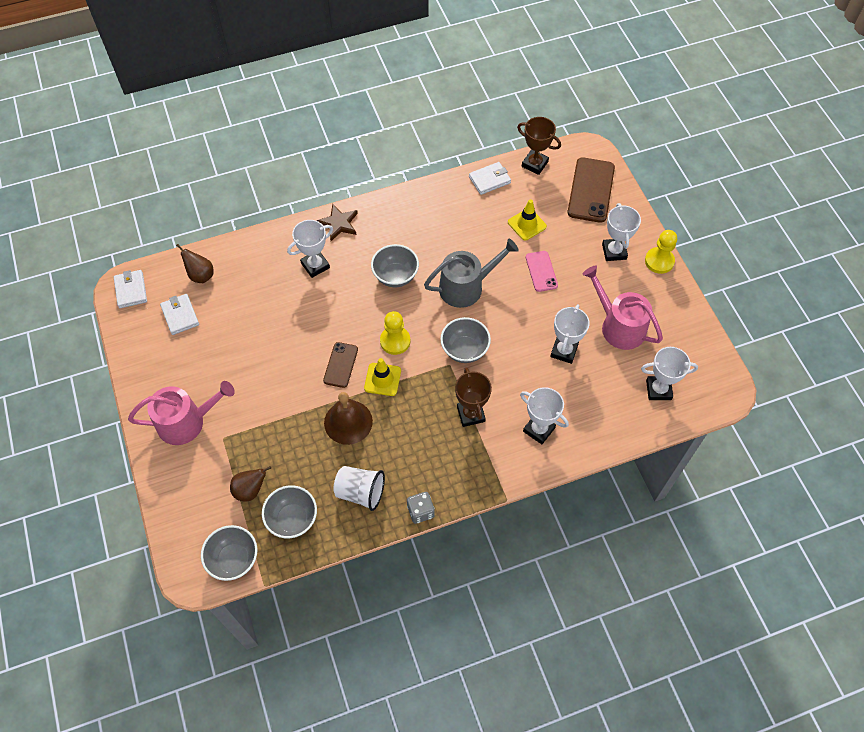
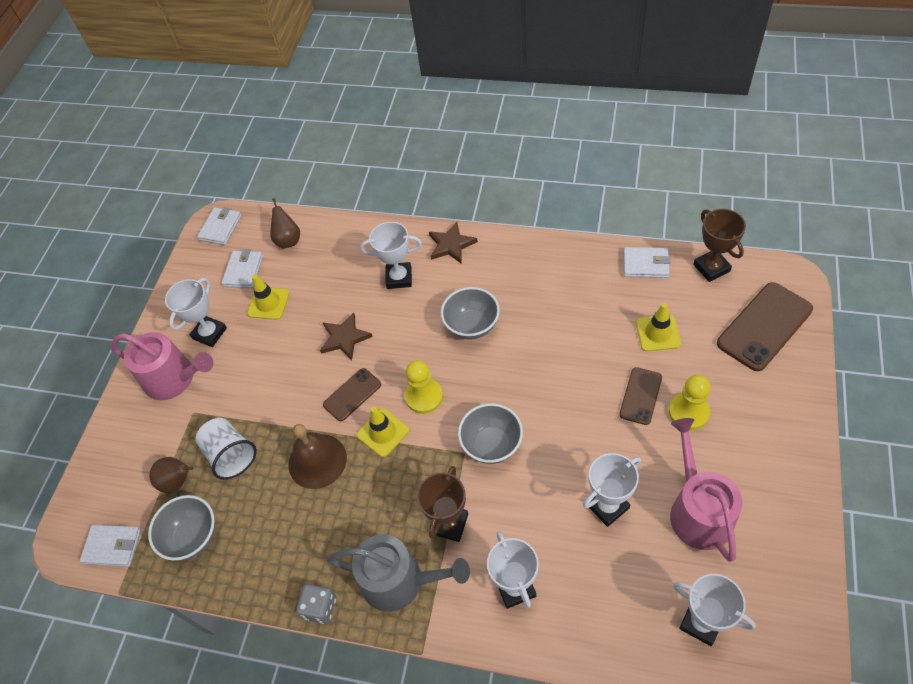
camera: 40 degrees right, 5 degrees down
(222, 331) = (268, 303): none -> yellow traffic cone
(234, 559) = (112, 546): grey bowl -> white wallet
(304, 328) = (344, 338): none -> brown star
(360, 492) = (276, 547): white cup -> white cup (231, 455)
(466, 287) = (541, 373): grey watering can -> grey watering can (399, 581)
(541, 271) = (640, 396): pink phone -> brown phone
(614, 251) = (749, 414): white trophy -> white trophy (210, 333)
(659, 261) = (804, 454): yellow pawn -> yellow pawn (688, 412)

